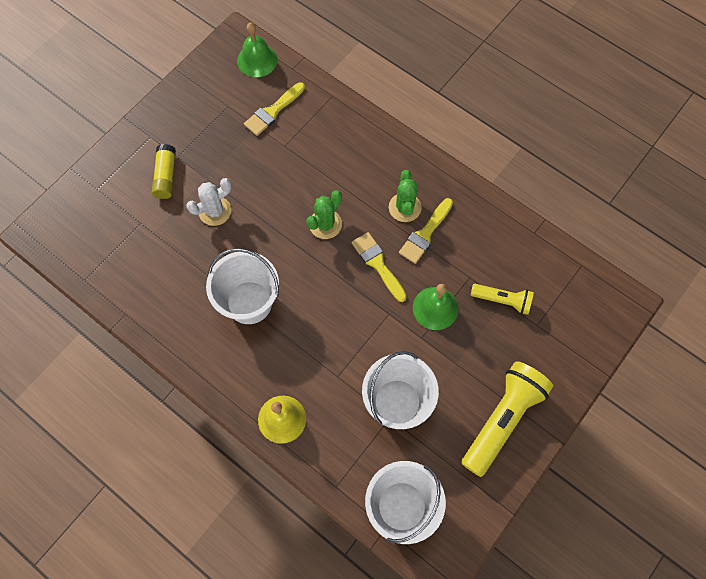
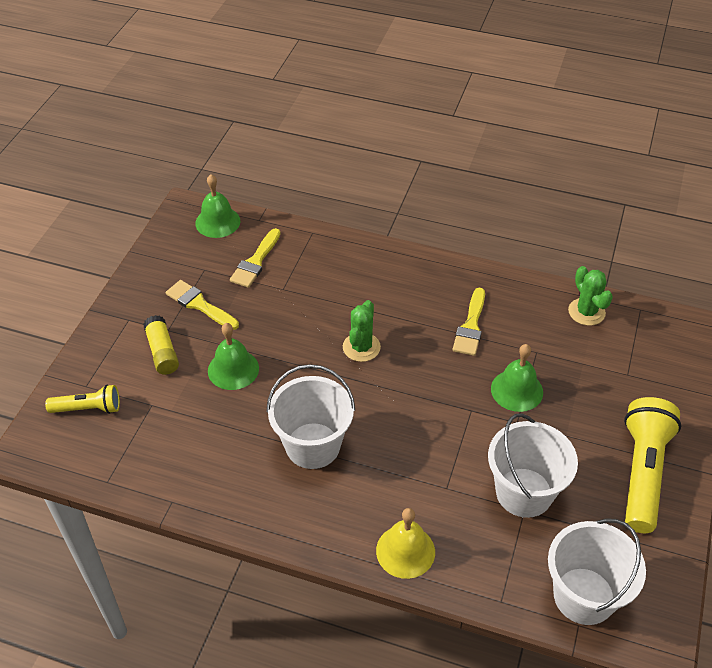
camera: 20 degrees left, 20 degrees down
(215, 211) = (233, 369): white cactus -> green bell
(378, 264) = (435, 367): yellow brush -> yellow brush (199, 305)
(405, 207) = (437, 309): green cactus -> green cactus (586, 312)
(502, 300) = (581, 363): yellow flashlight -> yellow flashlight (88, 408)

